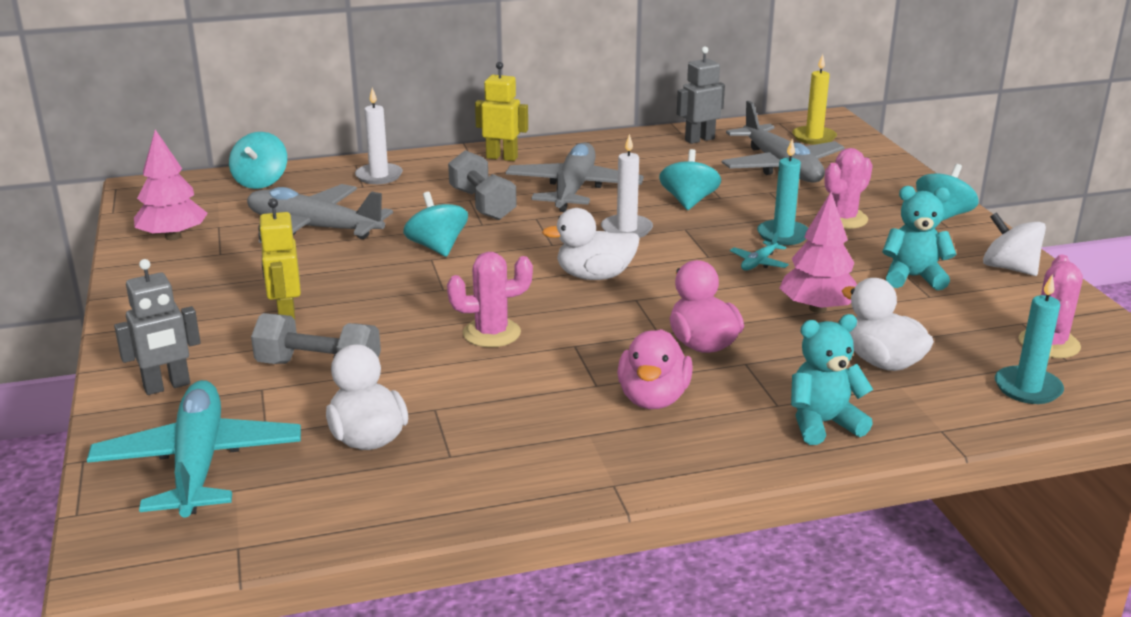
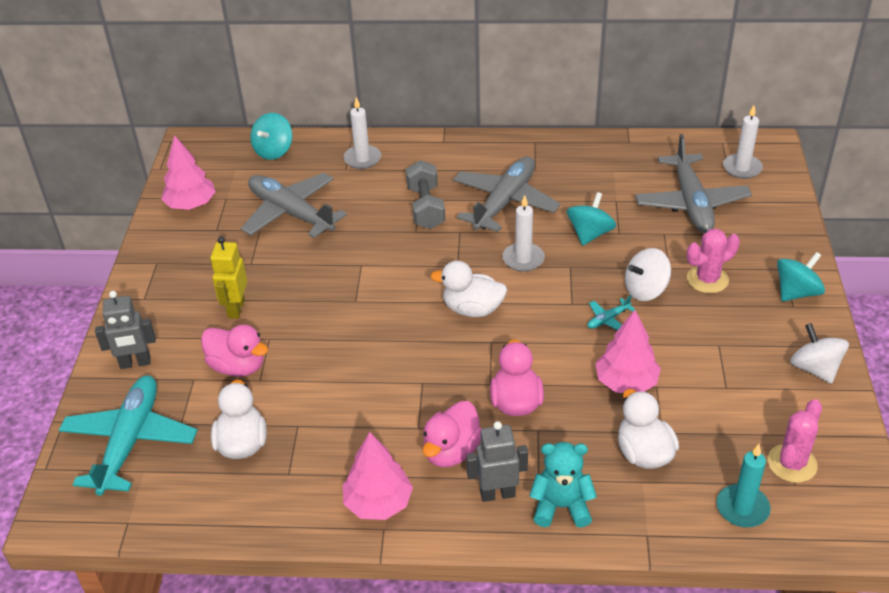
camera: 20 degrees right, 15 degrees up
(319, 367) = (238, 366): grey dumbbell -> pink duck
(437, 247) = (370, 253): turquoise spinning top -> none
(491, 333) = (369, 357): pink cactus -> none
(502, 157) = (466, 151): yellow robot -> none
(590, 462) = (378, 503): none -> pink tree
(699, 139) = (640, 154): grey robot -> grey robot (497, 494)
(783, 235) = (645, 290): turquoise candle -> white spinning top
(814, 137) = (742, 168): yellow candle -> white candle
(913, 277) = (725, 363): turquoise teddy bear -> none

